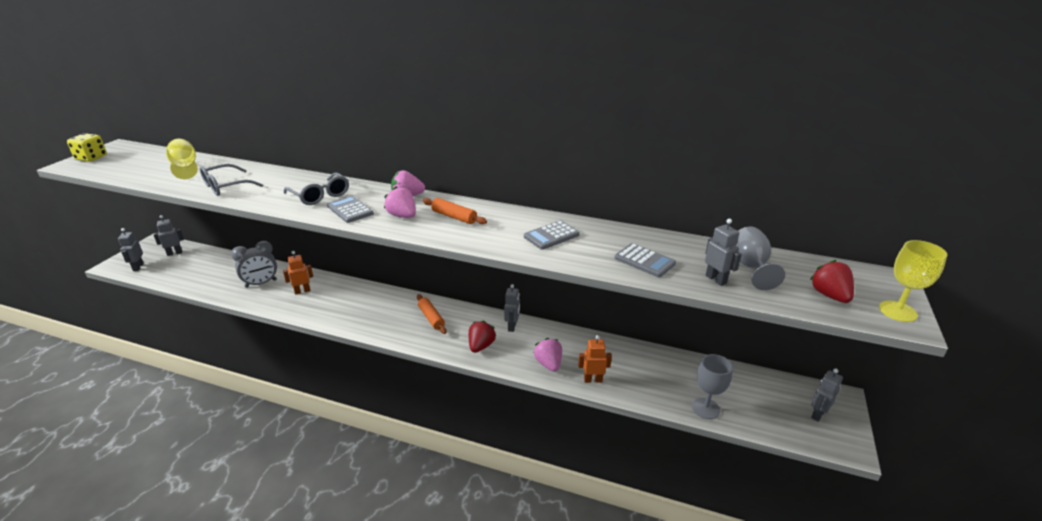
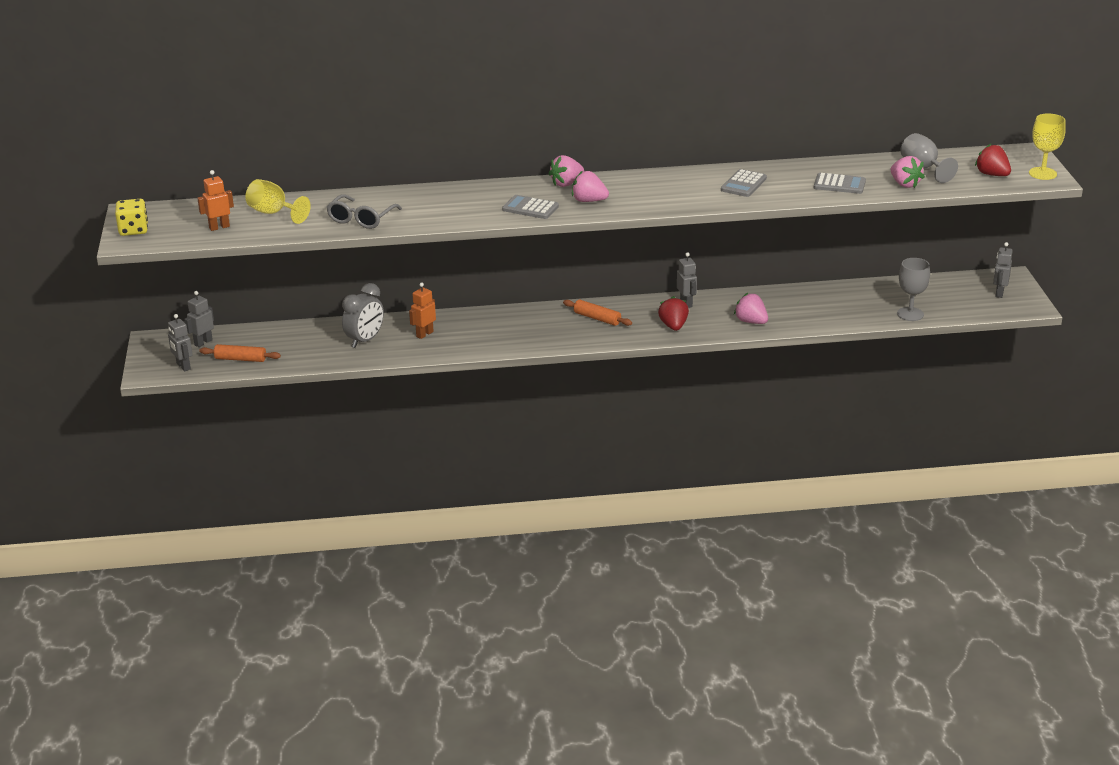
camera: 25 degrees left, 0 degrees up
(320, 196) = (478, 203): grey glasses -> none
(454, 217) = (637, 190): orange rolling pin -> orange rolling pin (240, 359)
(593, 380) = (801, 321): orange robot -> orange robot (219, 227)
(716, 279) = (904, 184): grey robot -> pink strawberry

